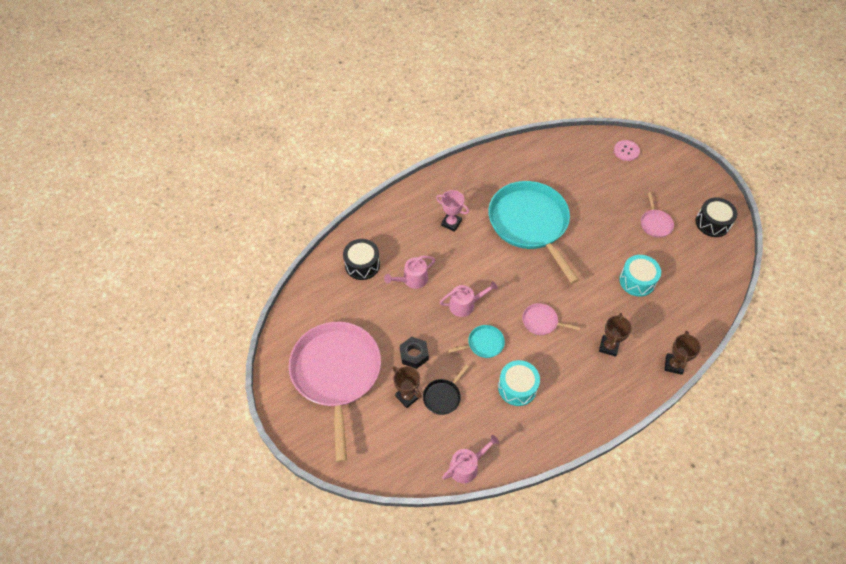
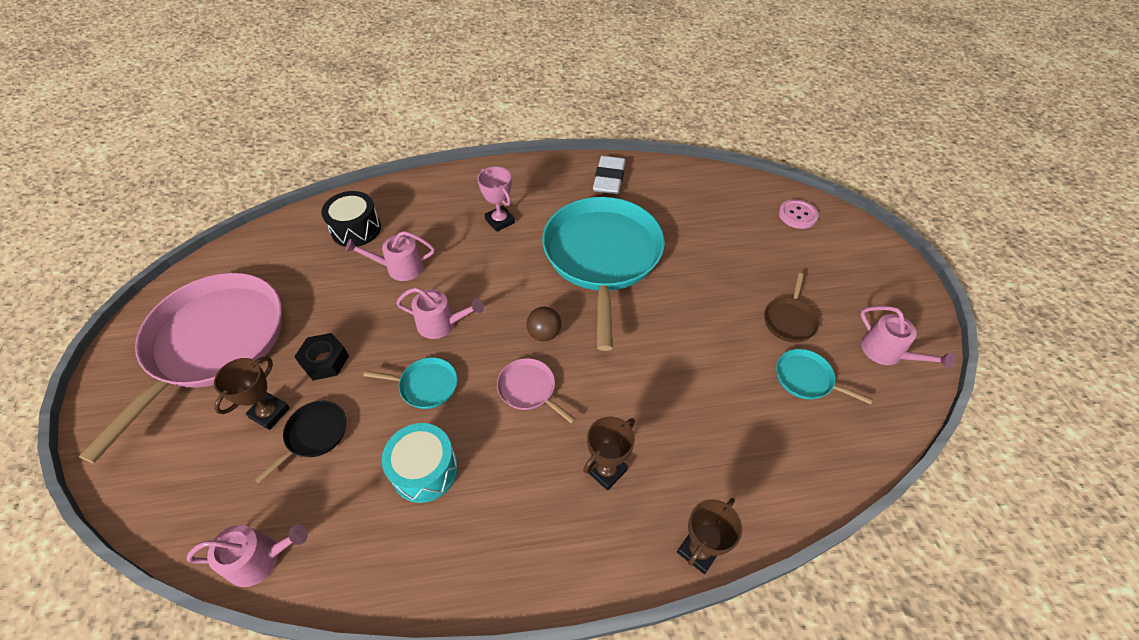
camera: 25 degrees right, 5 degrees down
(407, 396) = (270, 413): brown trophy -> brown trophy turned 45 degrees clockwise
(443, 396) = (314, 435): black pan -> black pan turned 150 degrees clockwise
(499, 166) = (609, 178): none -> white eraser
(528, 286) = (544, 334): none -> brown ball
(637, 281) = (713, 389): turquoise drum -> none
(655, 223) = (789, 320): pink pan -> brown pan
(680, 255) = (806, 379): none -> turquoise pan
(712, 223) = (887, 352): black drum -> pink watering can

